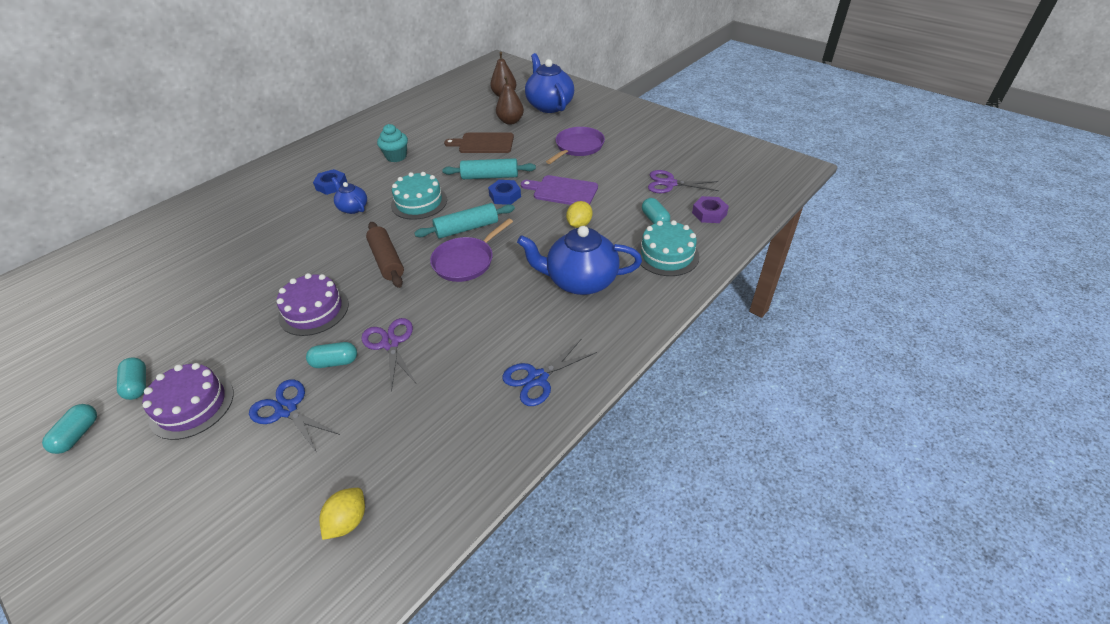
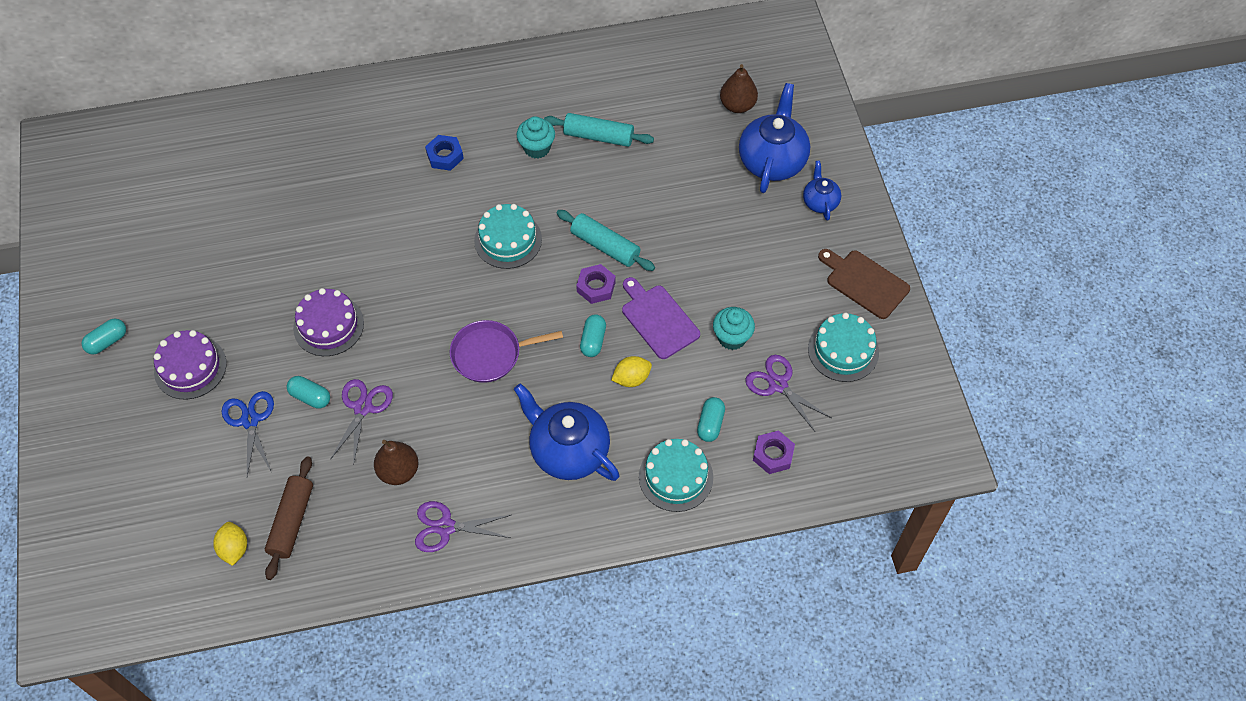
camera: 35 degrees right, 15 degrees up
(138, 385) = (164, 318): turquoise capsule -> turquoise capsule (593, 341)
(348, 521) = (234, 549): yellow lemon -> yellow lemon turned 75 degrees counterclockwise
(353, 208) = (442, 206): blue teapot -> blue teapot (820, 202)
(387, 260) = (424, 304): brown rolling pin -> brown rolling pin (291, 521)
(467, 228) = (524, 310): turquoise rolling pin -> turquoise rolling pin (598, 136)
(483, 143) = (642, 184): brown cutting board -> brown cutting board (864, 282)
(505, 196) = (596, 287): blue nut -> purple nut
(510, 121) = (703, 162): brown pear -> brown pear (398, 471)
(537, 378) = (445, 527): blue scissors -> purple scissors
(578, 147) = (737, 259): purple pan -> none
(617, 178) = (732, 337): none -> turquoise cupcake
(685, 154) = (843, 350): none -> turquoise cake

